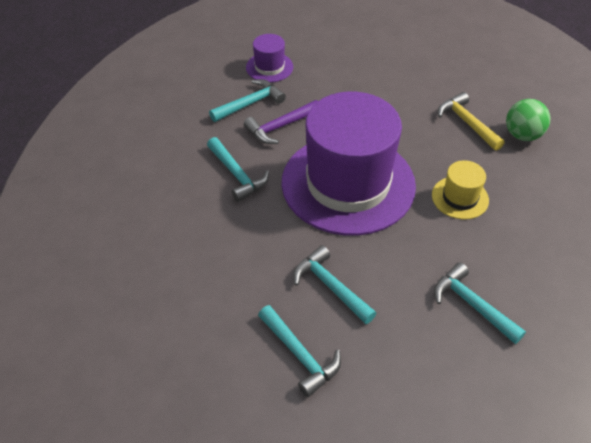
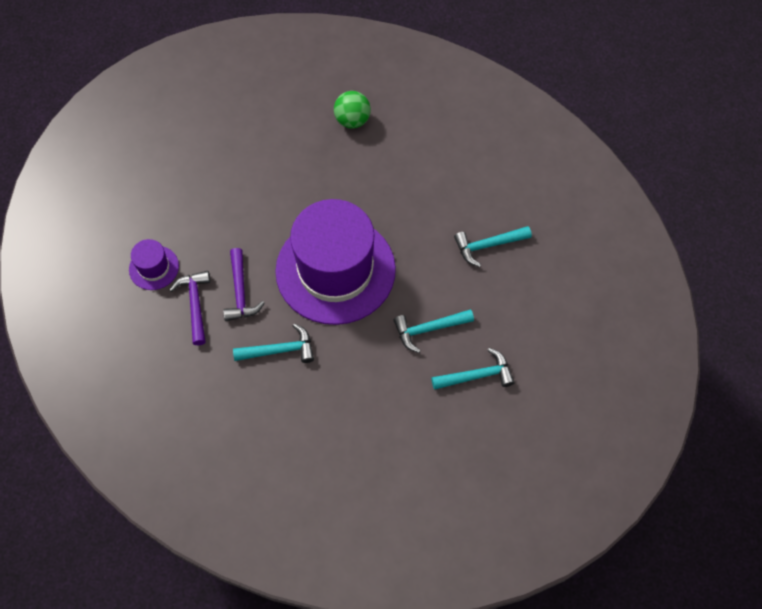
camera: 65 degrees left, 15 degrees up
(250, 103) = (195, 304): turquoise hammer -> purple hammer
(460, 198) = (391, 199): yellow hat -> none
(467, 123) = (317, 150): yellow hammer -> none

